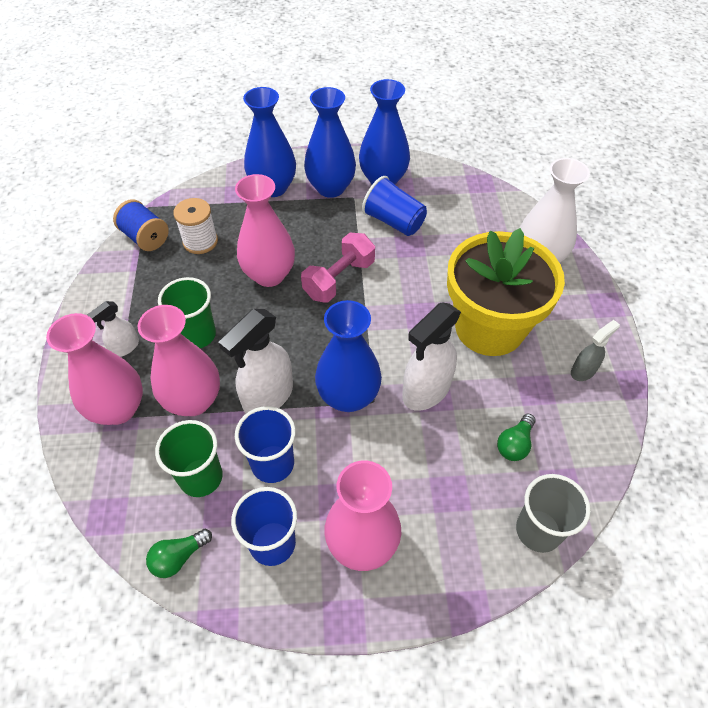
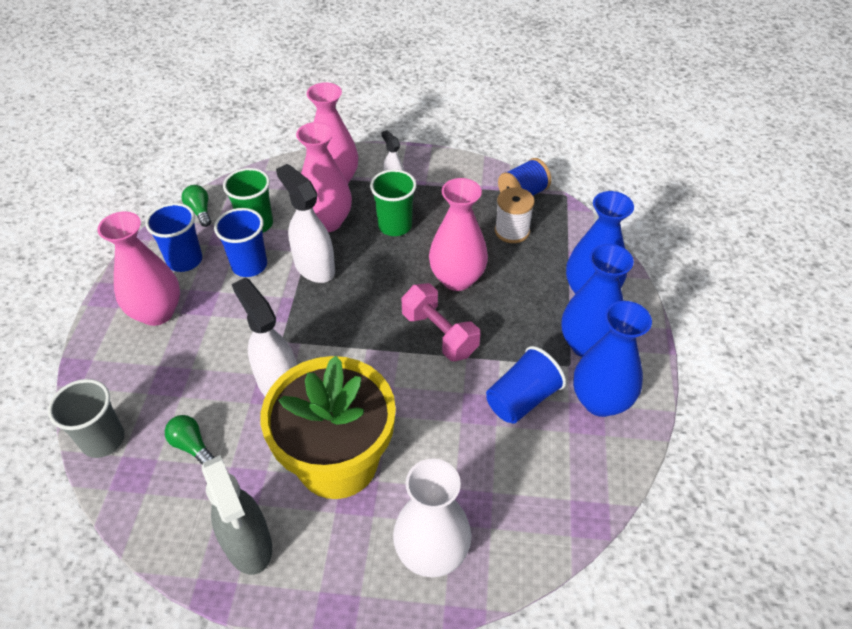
camera: 100 degrees right, 5 degrees down
(348, 396) = (294, 322): blue vase -> none
(583, 371) = (248, 544): grey spray bottle -> grey spray bottle, size x1.82

